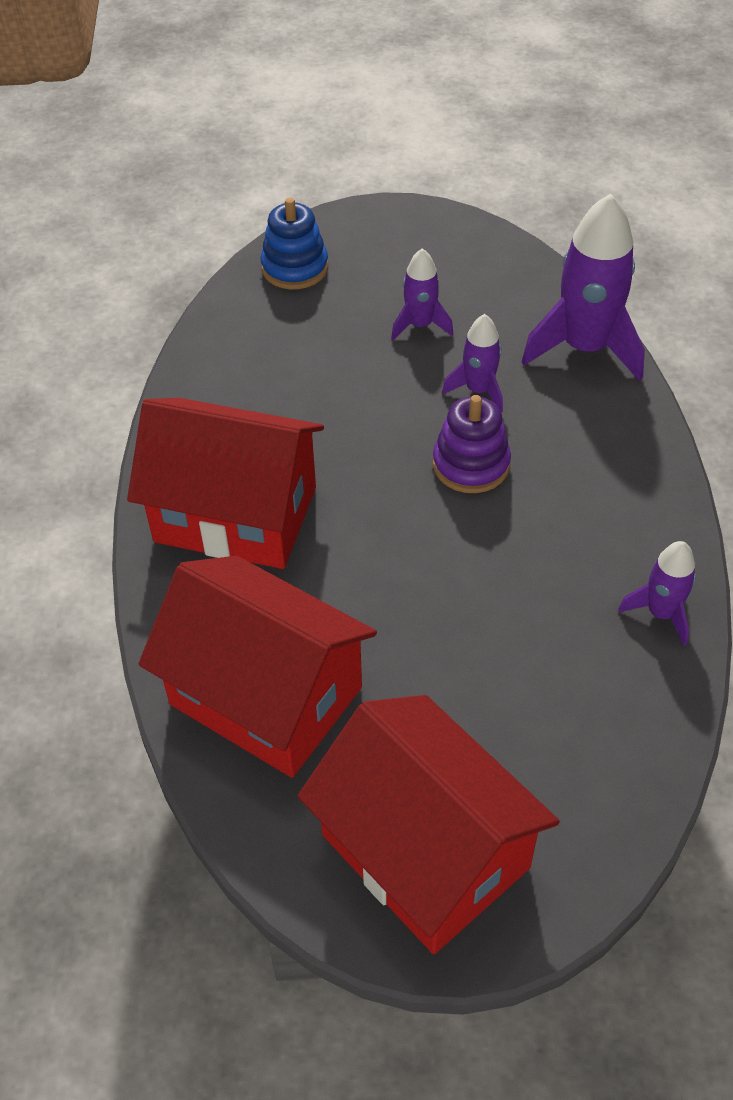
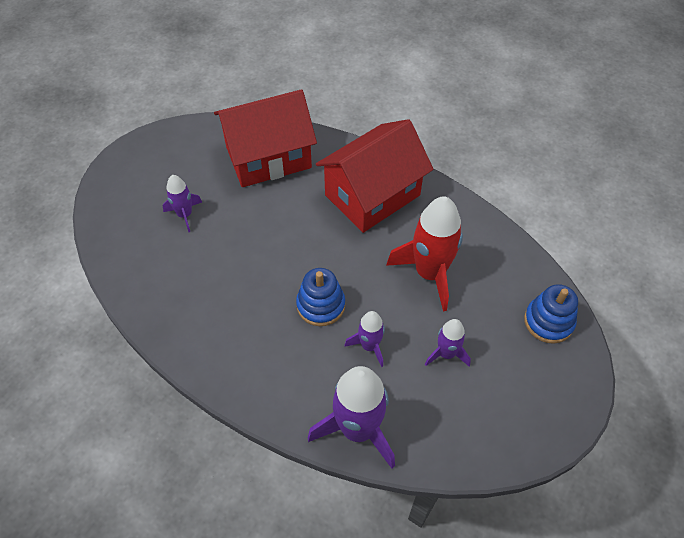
camera: 125 degrees right, 5 degrees up
(320, 390) = (429, 273): none -> red rocket
(425, 851) = (159, 166): red house -> none
(471, 465) = (321, 305): purple stacking toy -> blue stacking toy
(661, 613) = (165, 318): purple rocket -> purple rocket (185, 215)

